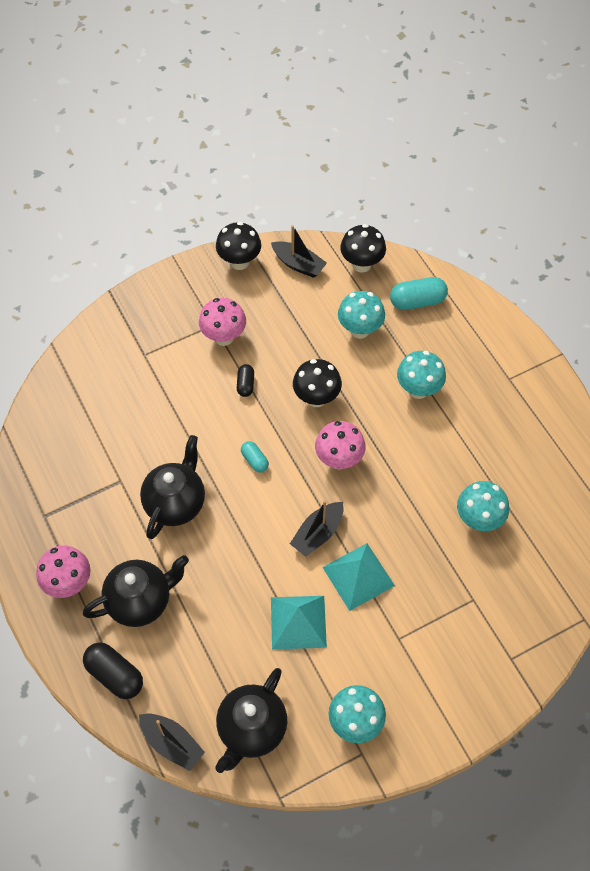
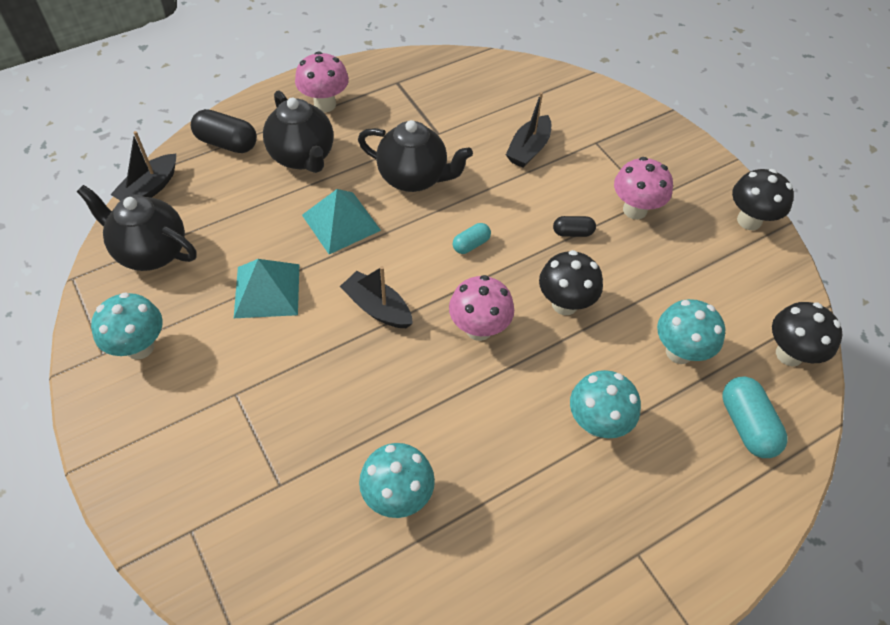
camera: 85 degrees right, 5 degrees down
(115, 675) = (227, 143): black capsule -> black capsule turned 75 degrees clockwise
(298, 264) = (765, 281): black boat -> black boat (528, 149)
(358, 576) = (320, 350): turquoise pyramid -> turquoise pyramid (341, 222)

